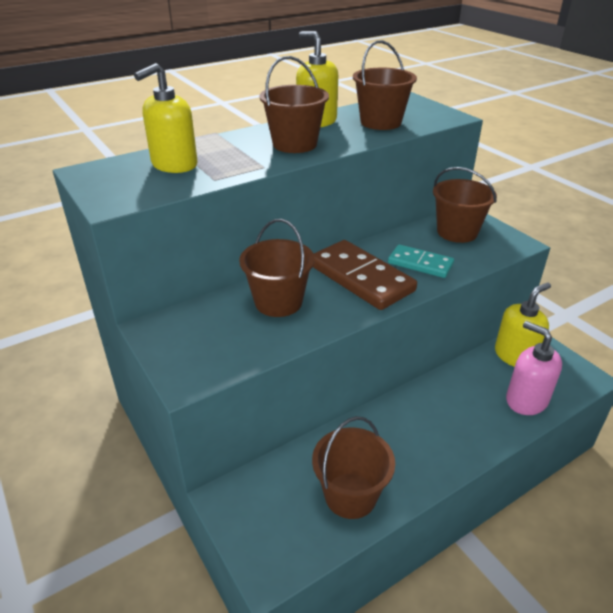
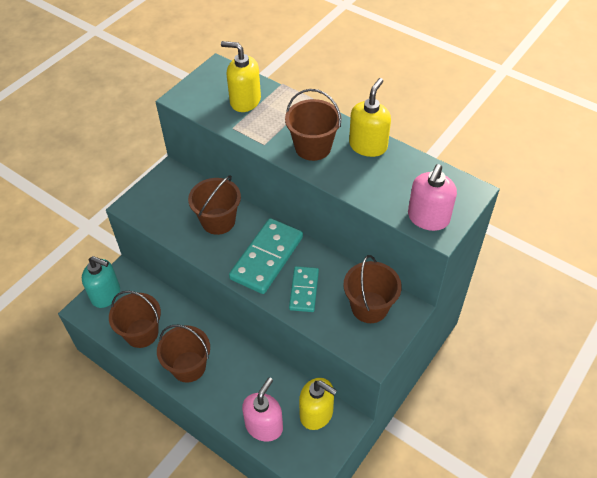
camera: 70 degrees right, 15 degrees up
(256, 530) = (106, 294): none -> turquoise soap dispenser
(361, 278) = (267, 258): brown domino -> turquoise domino
(380, 122) = (391, 186): brown bucket -> brown bucket (188, 366)
(432, 117) = (428, 218): none -> pink soap dispenser

